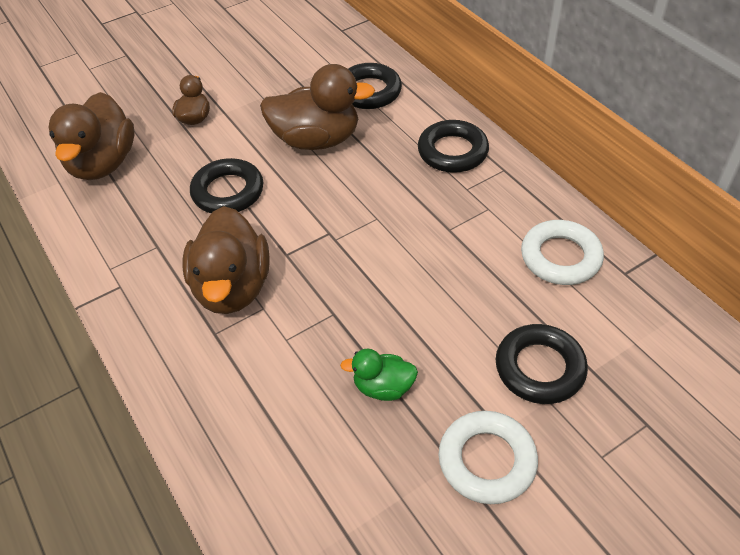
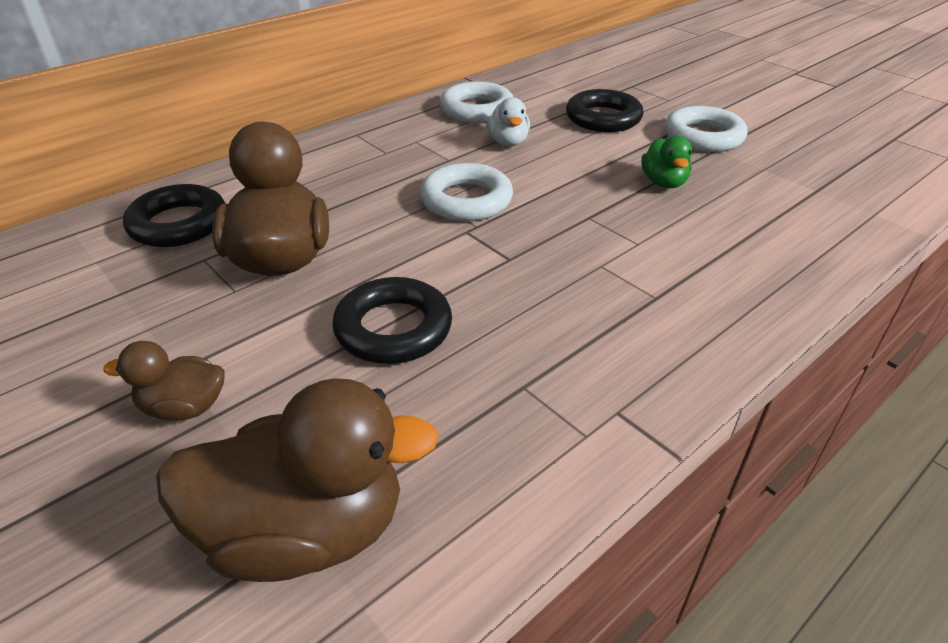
camera: 100 degrees left, 10 degrees down
(232, 287) = (578, 294): brown duck -> none
(375, 236) = (466, 200): none -> white ring
(452, 151) = (322, 161): black ring -> none
(481, 275) = (508, 142): none -> white duck

